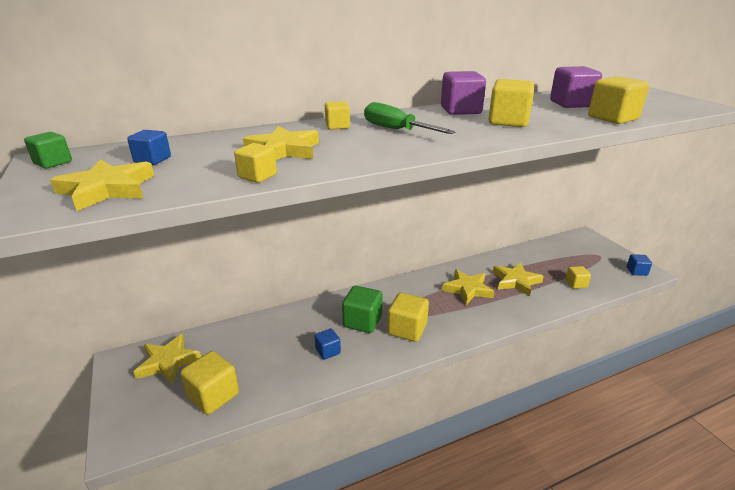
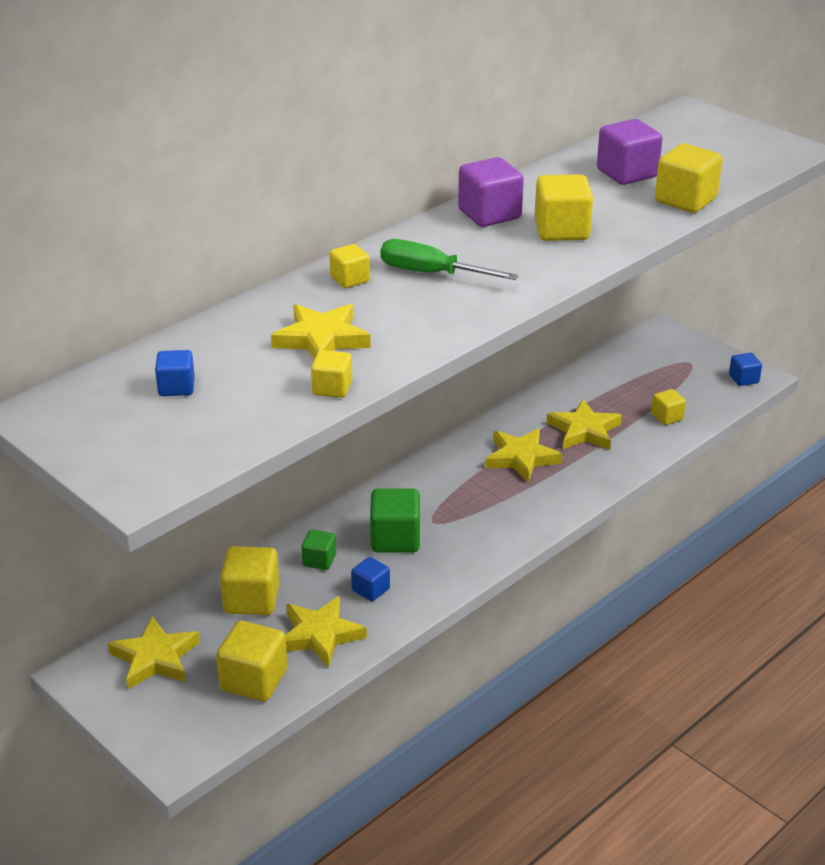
camera: 20 degrees left, 5 degrees up
(53, 163) = (55, 417): green cube -> green cube (319, 560)
(107, 189) = (183, 441): yellow star -> yellow star (320, 635)
(407, 329) = (463, 535): yellow cube -> yellow cube (251, 599)

